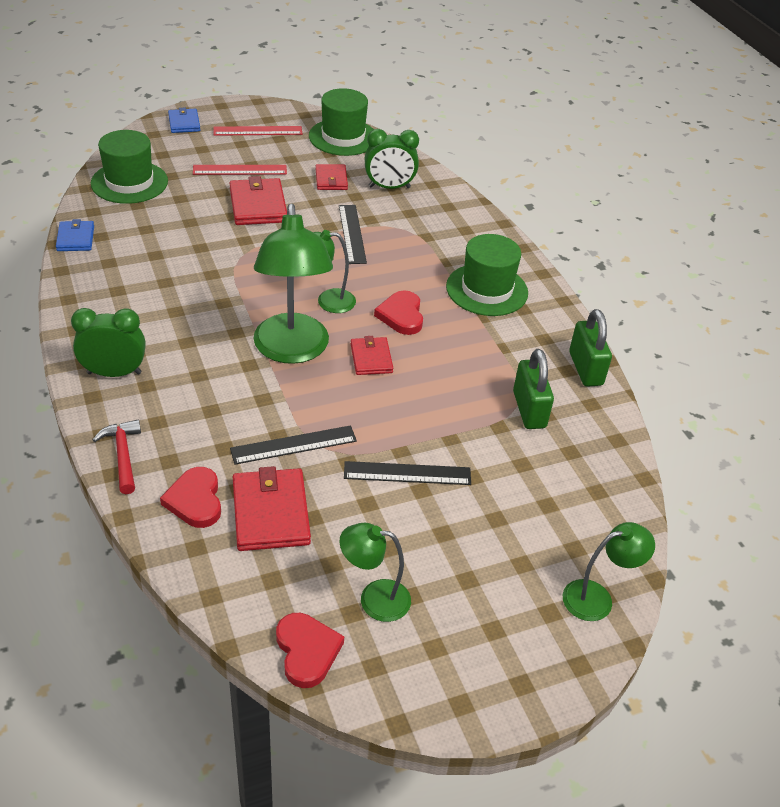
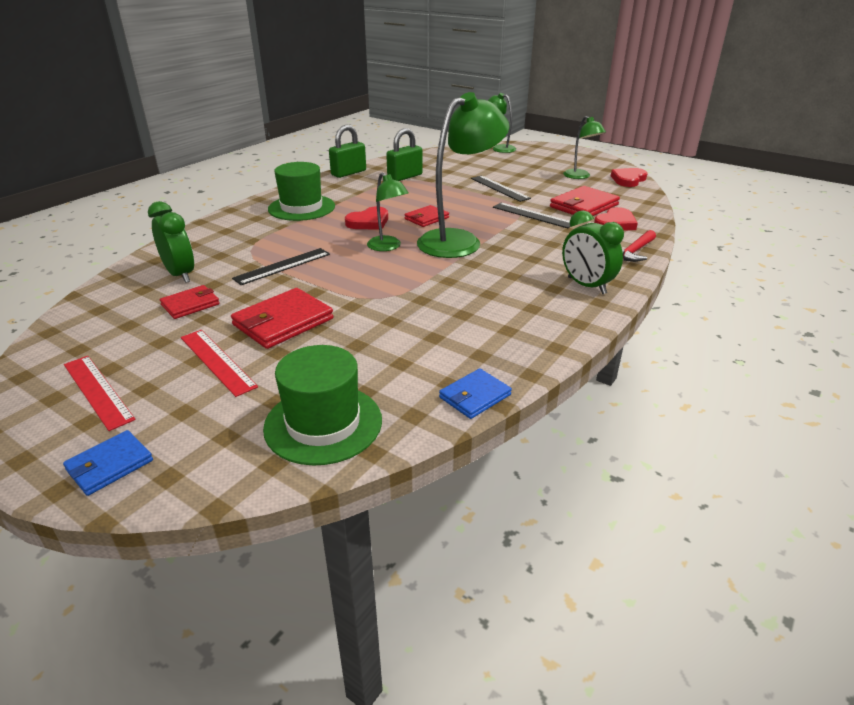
camera: 120 degrees left, 10 degrees down
(343, 137) = (79, 329): green hat -> none

